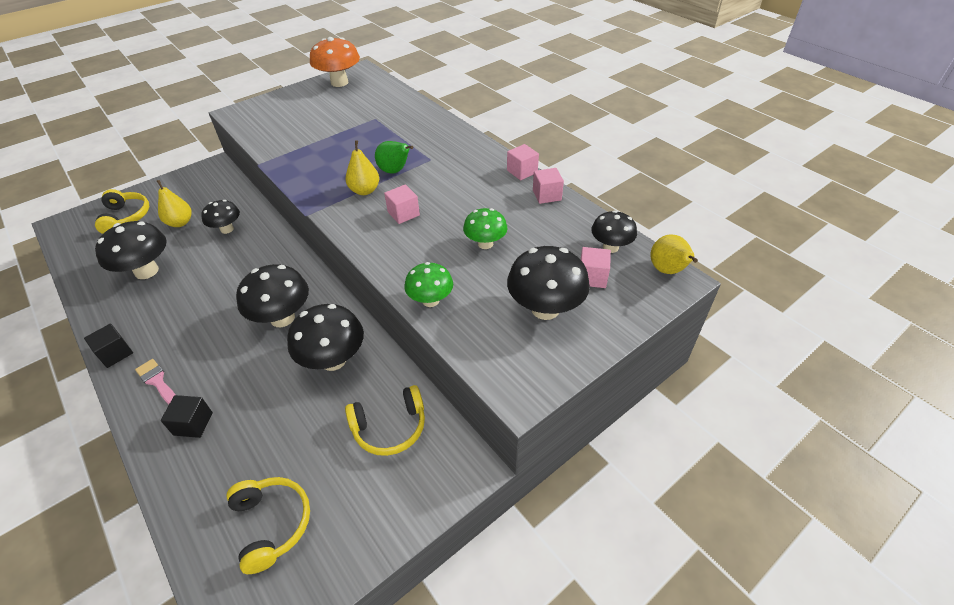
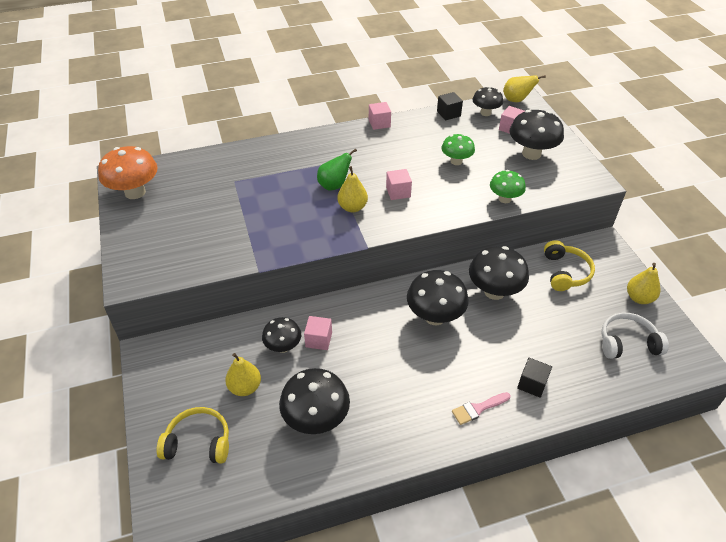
camera: 70 degrees left, 0 degrees up
(115, 353) = (430, 443): black cube -> black cube (448, 114)
(272, 524) = (627, 343): yellow headphones -> white headphones
(365, 530) = (639, 298): none -> yellow pear
(546, 195) = (416, 121): pink cube -> pink cube (318, 340)

